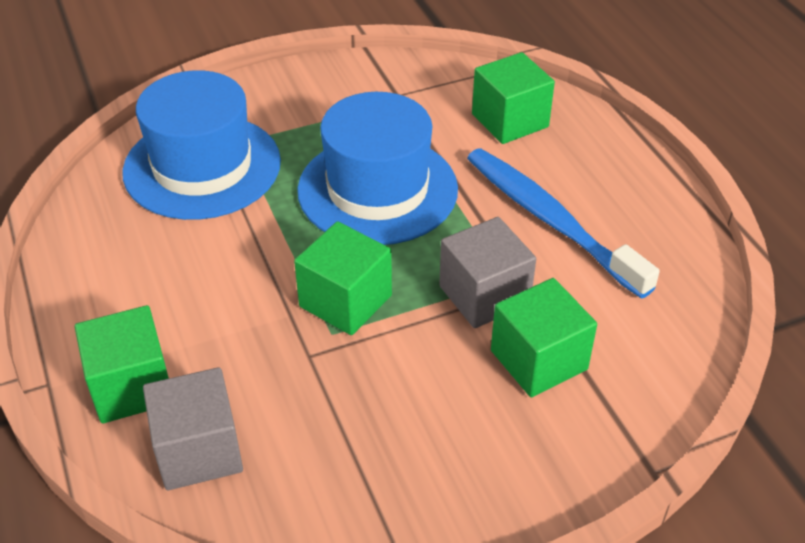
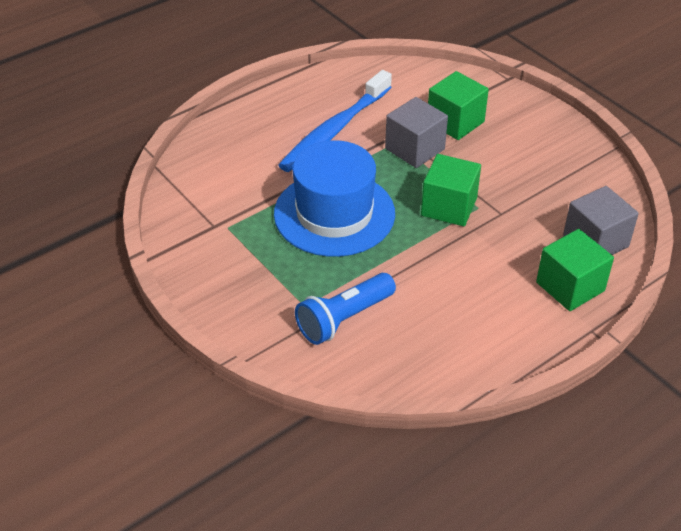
camera: 105 degrees left, 0 degrees up
(202, 166) = (344, 319): blue hat -> blue flashlight
(510, 120) = (231, 161): green cube -> none

